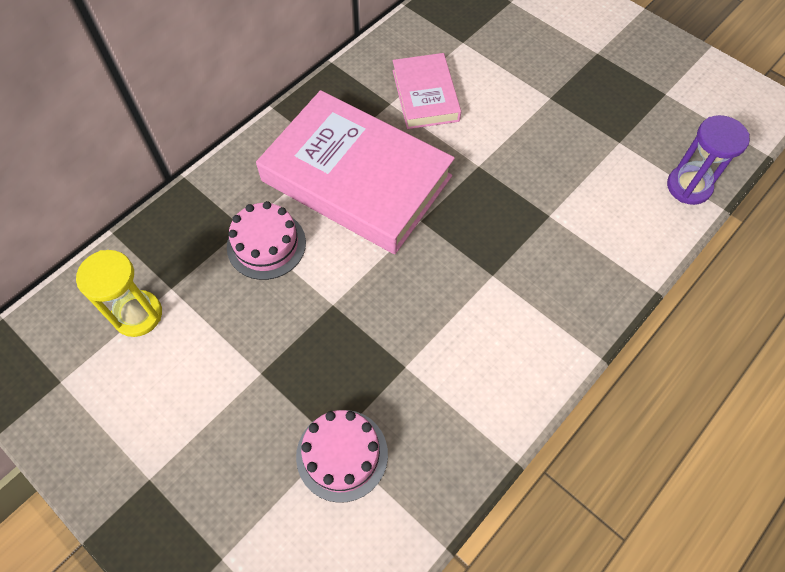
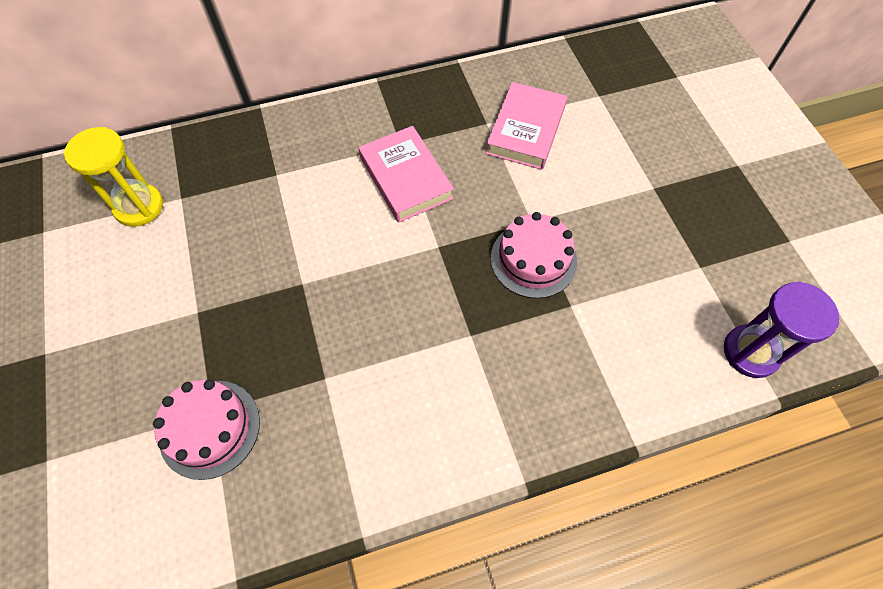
camera: 30 degrees right, 0 degrees up
(266, 244) = (284, 199): pink cake -> pink cake (533, 259)
(356, 178) = (406, 178): pink book -> pink book, size x0.53

